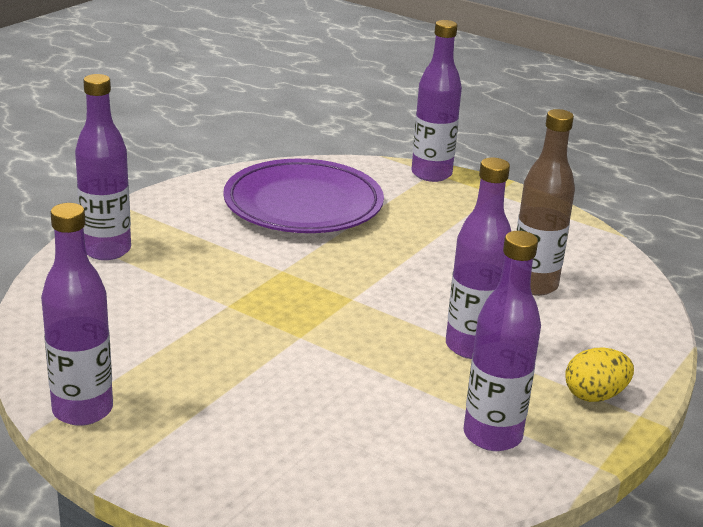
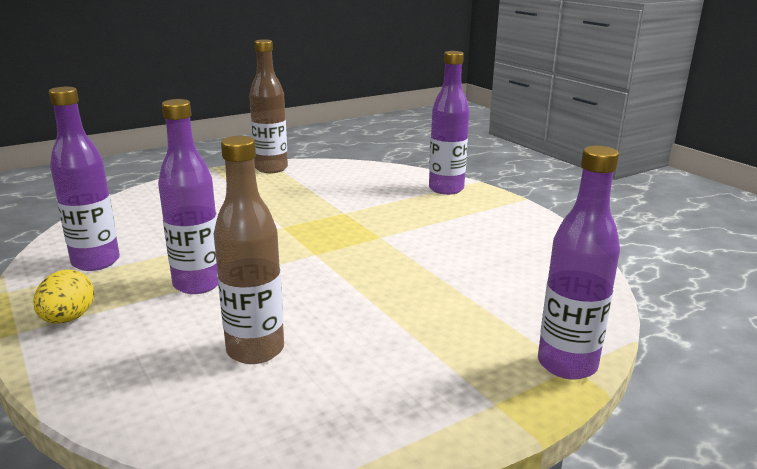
camera: 115 degrees right, 5 degrees down
(82, 410) = (271, 168): purple bottle -> brown bottle
(303, 204) = (498, 266): purple plate -> none

